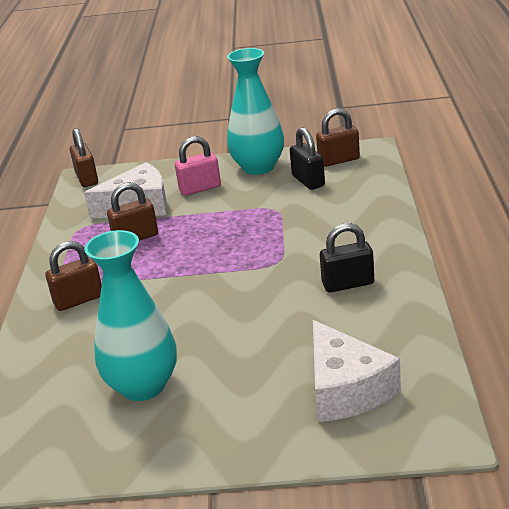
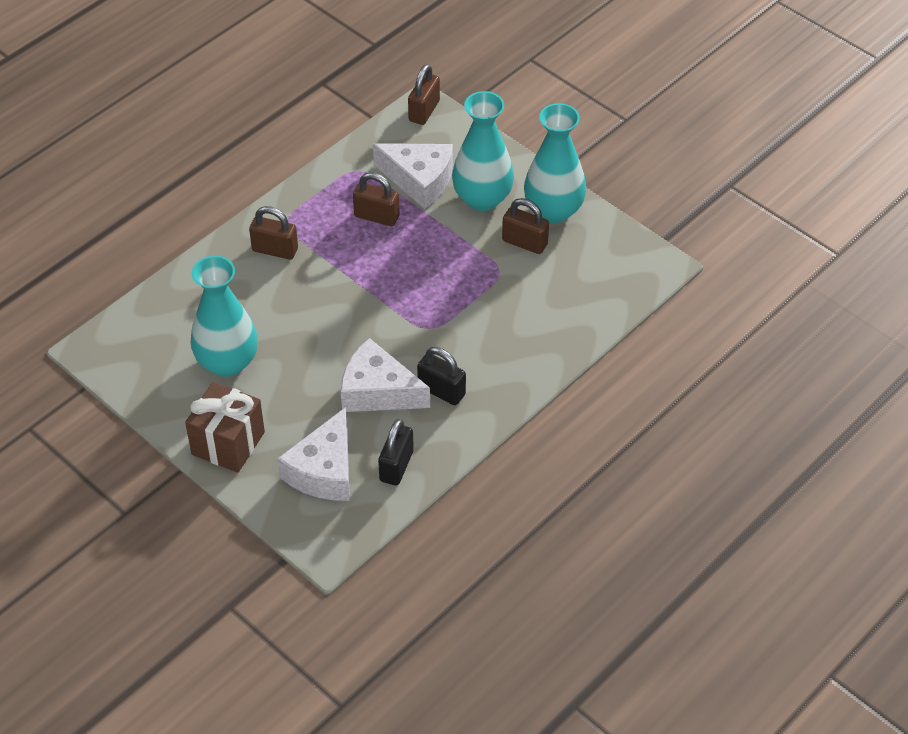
camera: 40 degrees right, 20 degrees up
(200, 188) = (482, 198): pink padlock -> turquoise vase
(232, 435) = (228, 443): none -> brown gift
(301, 316) = (377, 391): none -> white cheese
(308, 181) = (564, 261): black padlock -> black padlock (396, 466)
(338, 160) = (619, 257): brown padlock -> brown padlock (524, 242)

